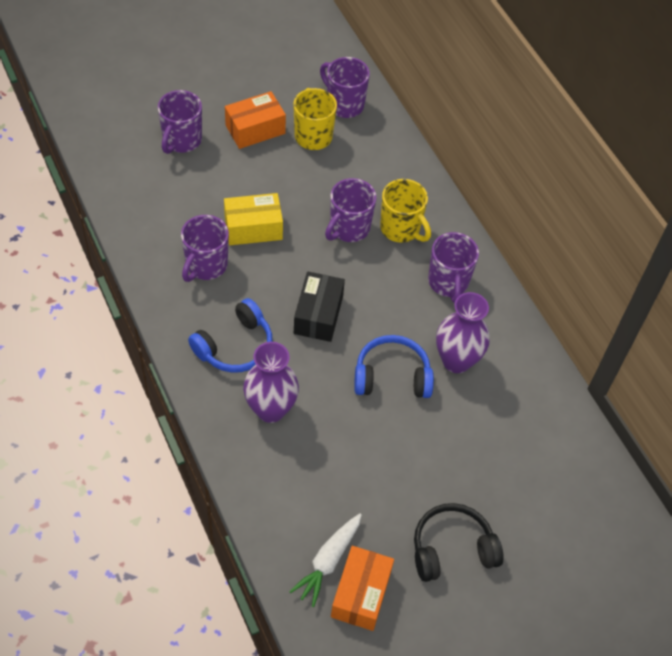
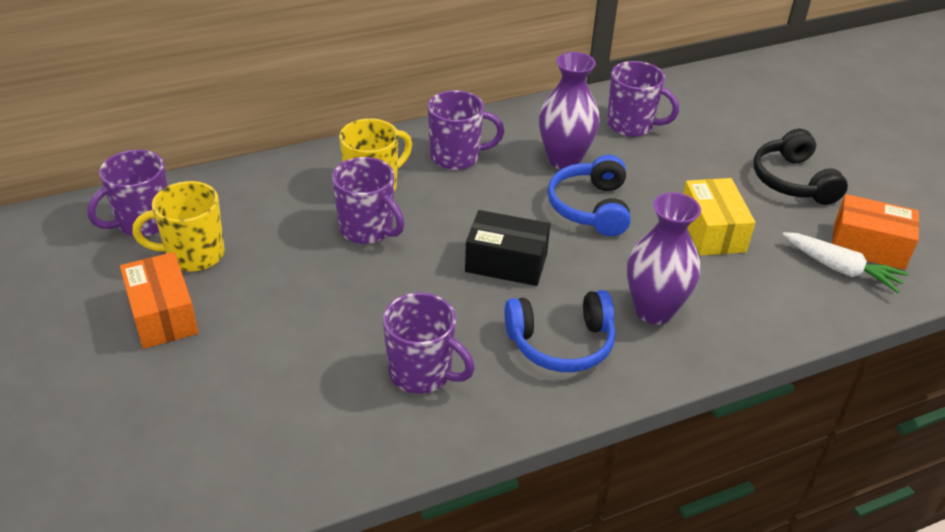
camera: 85 degrees left, 15 degrees down
(181, 140) = (161, 403): purple mug -> purple mug (631, 125)
(235, 346) = (561, 343): blue headphones -> blue headphones turned 120 degrees clockwise
(253, 228) = (357, 320): yellow box -> yellow box (712, 231)

